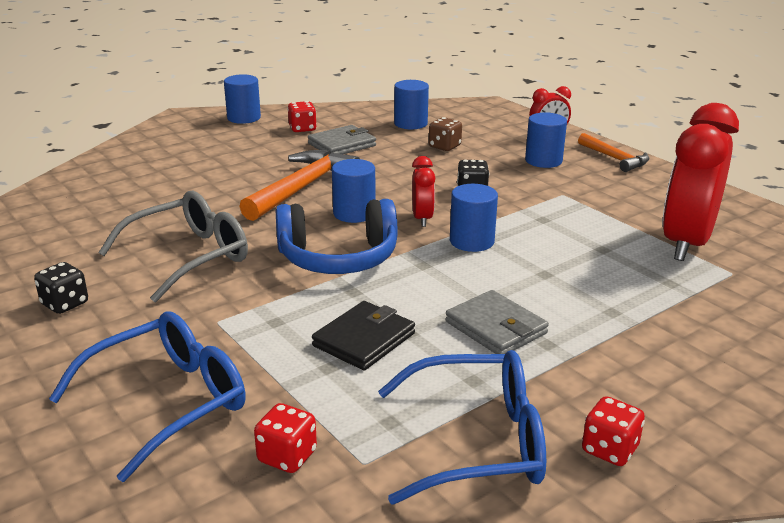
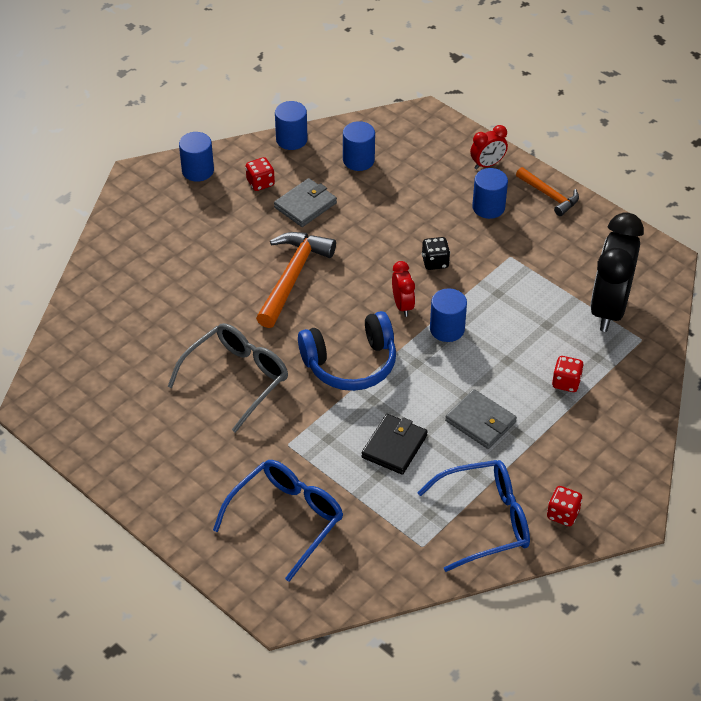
camera: 10 degrees left, 20 degrees up
(65, 304) = (171, 443): black dice -> none
(287, 456) = (376, 548): red dice -> red dice (566, 382)
(354, 213) = (346, 306): blue cylinder -> blue cylinder (291, 139)
(444, 146) = (398, 196): brown dice -> none
(686, 243) = (609, 308): red clock -> black clock

